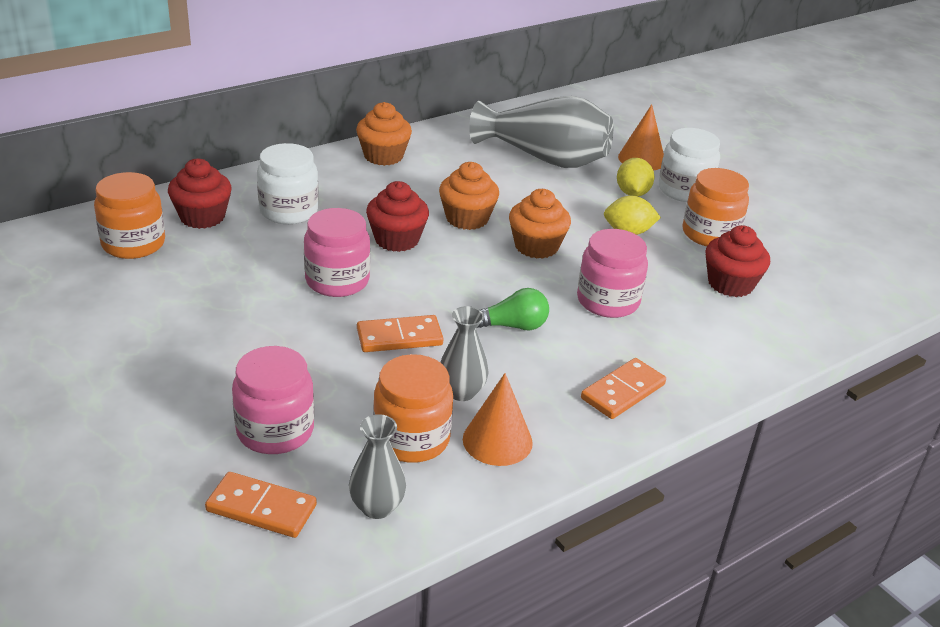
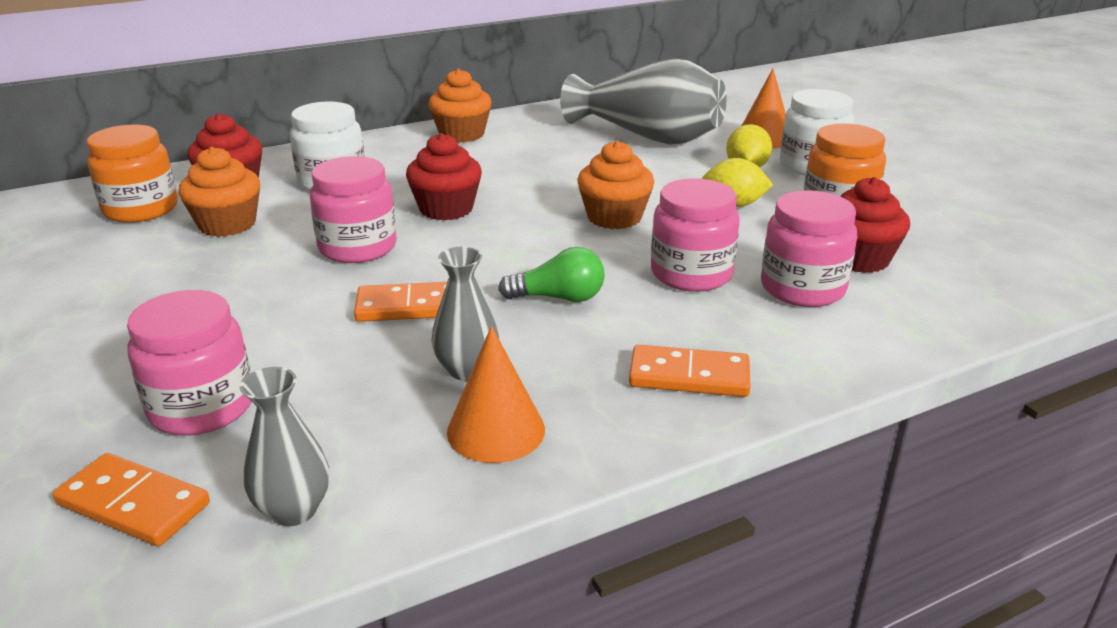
camera: 10 degrees right, 5 degrees down
(411, 439) = (378, 424): orange jar -> none
(467, 218) = (538, 190): orange cupcake -> orange cupcake (227, 224)
(623, 392) = (689, 376): orange domino -> orange domino turned 45 degrees clockwise
(692, 312) = (802, 288): none -> pink jar

